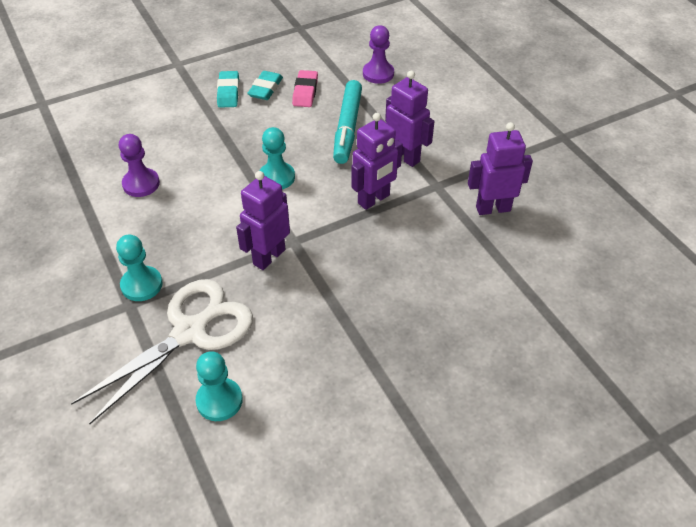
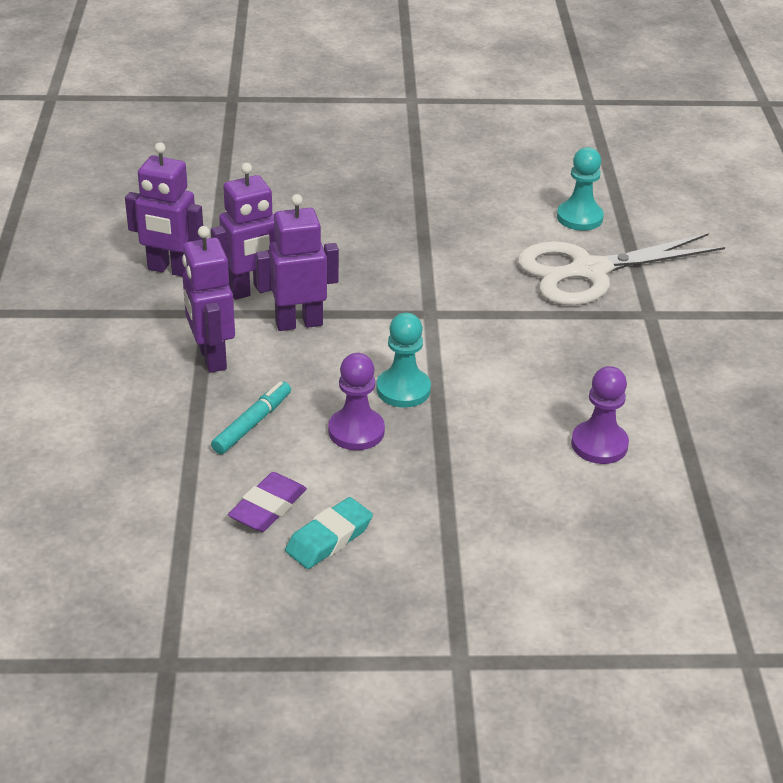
camera: 155 degrees left, 10 degrees down
(142, 285) = (630, 327): turquoise pawn -> none
(228, 92) = (396, 555): turquoise eraser -> none
(269, 257) = (468, 307): purple robot -> purple robot (252, 291)
(305, 92) = (268, 507): pink eraser -> purple eraser
(347, 128) = (252, 424): turquoise marker -> turquoise marker, size x0.60
(378, 74) = (121, 498): purple pawn -> purple pawn (356, 431)

